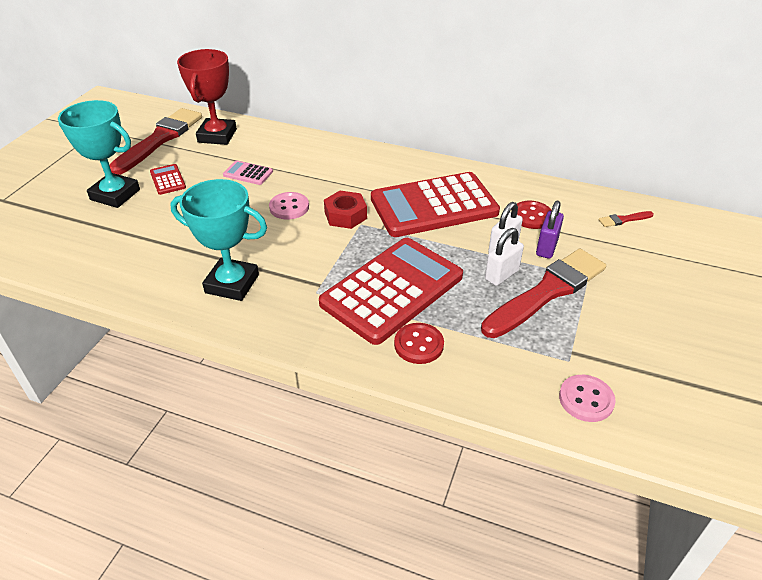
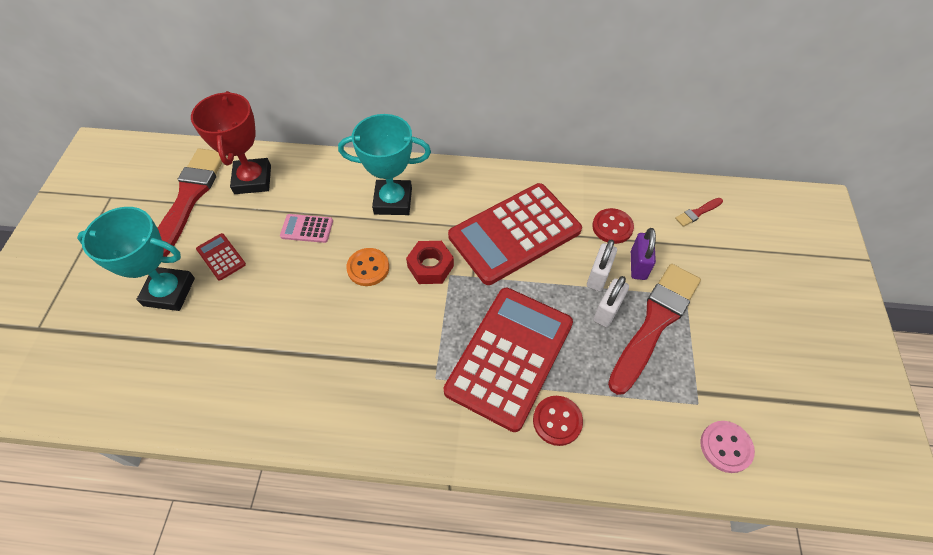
camera: 15 degrees left, 15 degrees up
(232, 284) = (345, 388): turquoise trophy -> turquoise trophy (393, 201)
(289, 207) = (368, 268): pink button -> orange button

